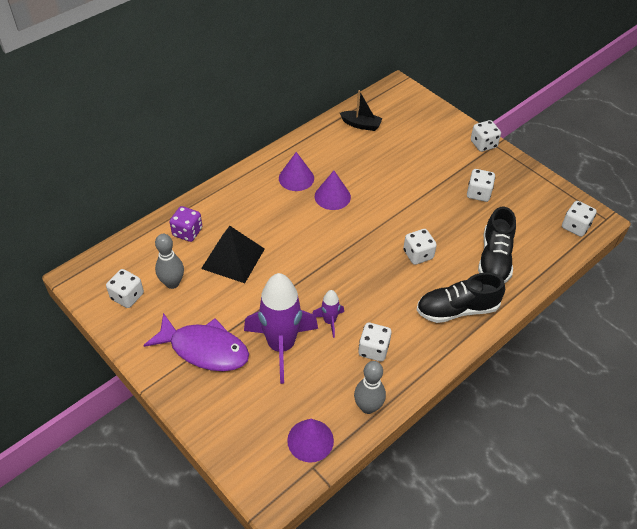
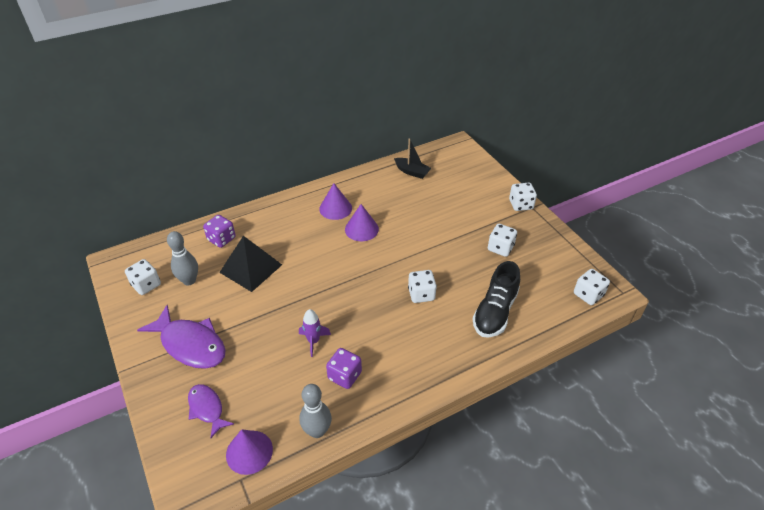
camera: 15 degrees right, 5 degrees down
(250, 409) = (207, 408): none -> purple fish
(281, 346) = (260, 355): purple rocket -> none
(373, 349) = (344, 376): white dice -> purple dice
(457, 309) = (440, 353): black shoe -> none

